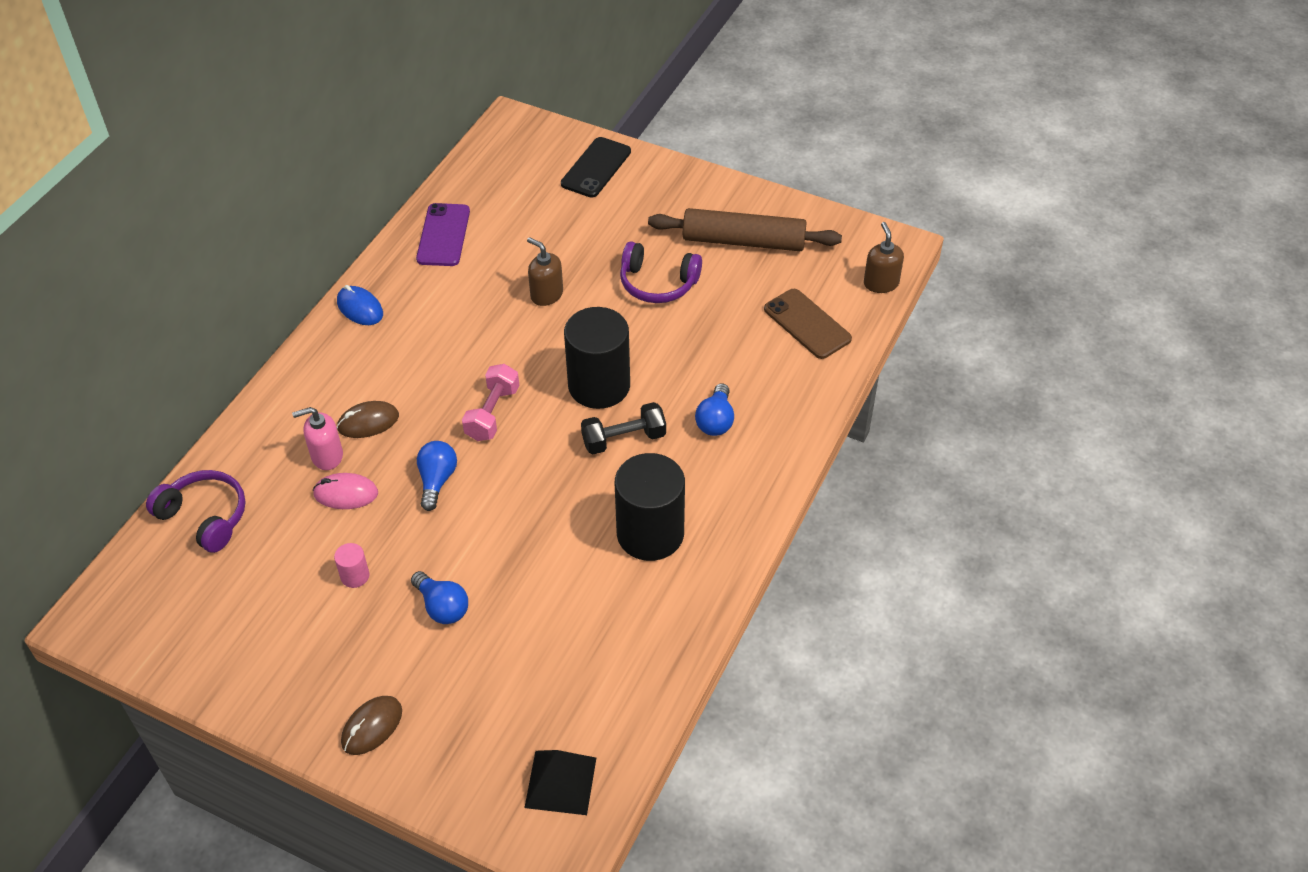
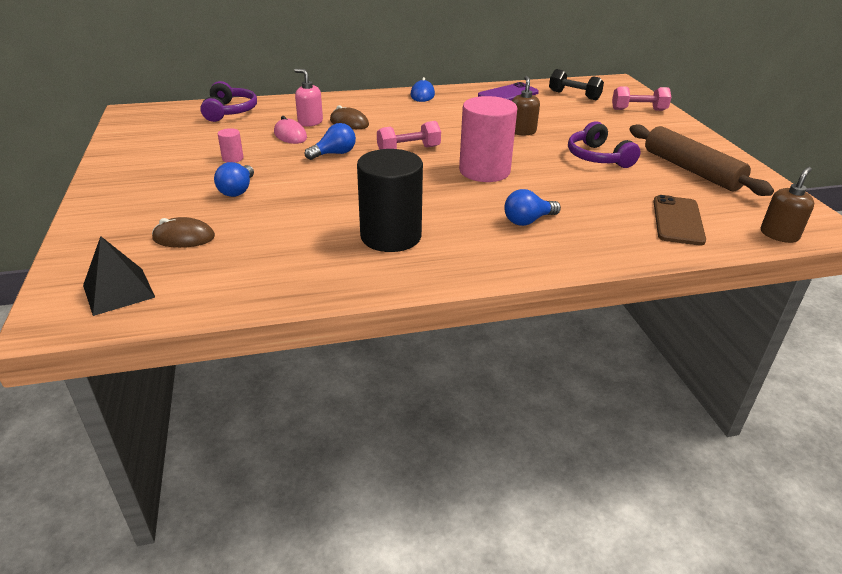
camera: 50 degrees right, 15 degrees down
(372, 727) = (117, 204): brown mouse -> brown mouse (184, 238)
(596, 168) = (638, 110): black phone -> pink dumbbell
(599, 385) = (484, 171): black cylinder -> pink cylinder
(624, 439) = (456, 195): black dumbbell -> black dumbbell (574, 95)

